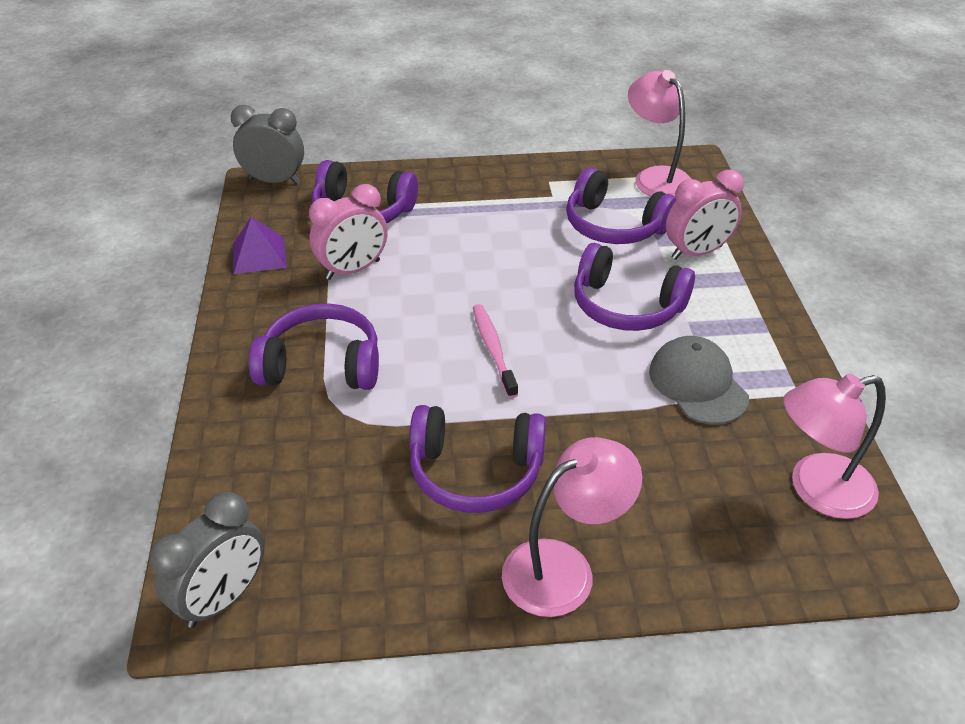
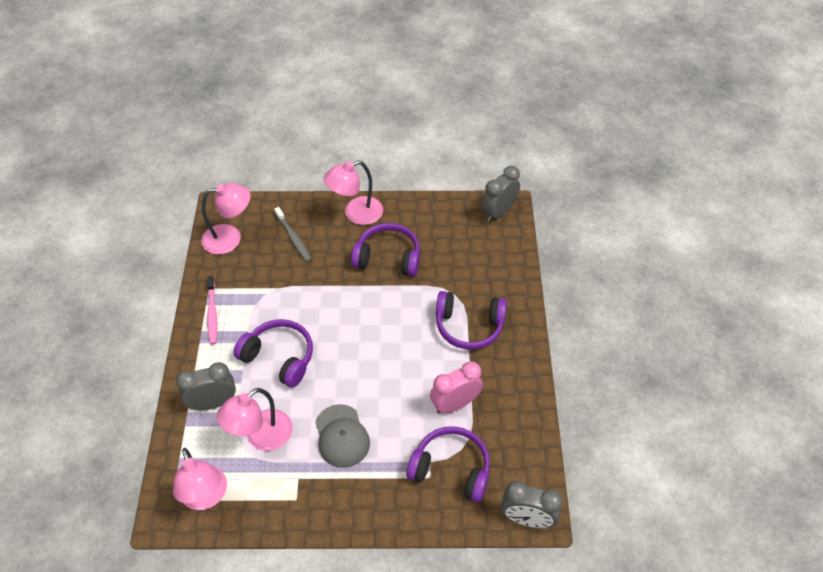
camera: 175 degrees left, 10 degrees up
(259, 255) = (522, 424): purple pyramid -> none
(493, 349) = (368, 330): pink toothbrush -> pink toothbrush (212, 314)
(614, 226) = (261, 437): purple headphones -> pink lamp
(684, 499) = (293, 238): none -> grey toothbrush
(697, 252) = (213, 403): pink clock -> grey clock
(697, 384) = (260, 298): grey cap -> grey cap (342, 436)

